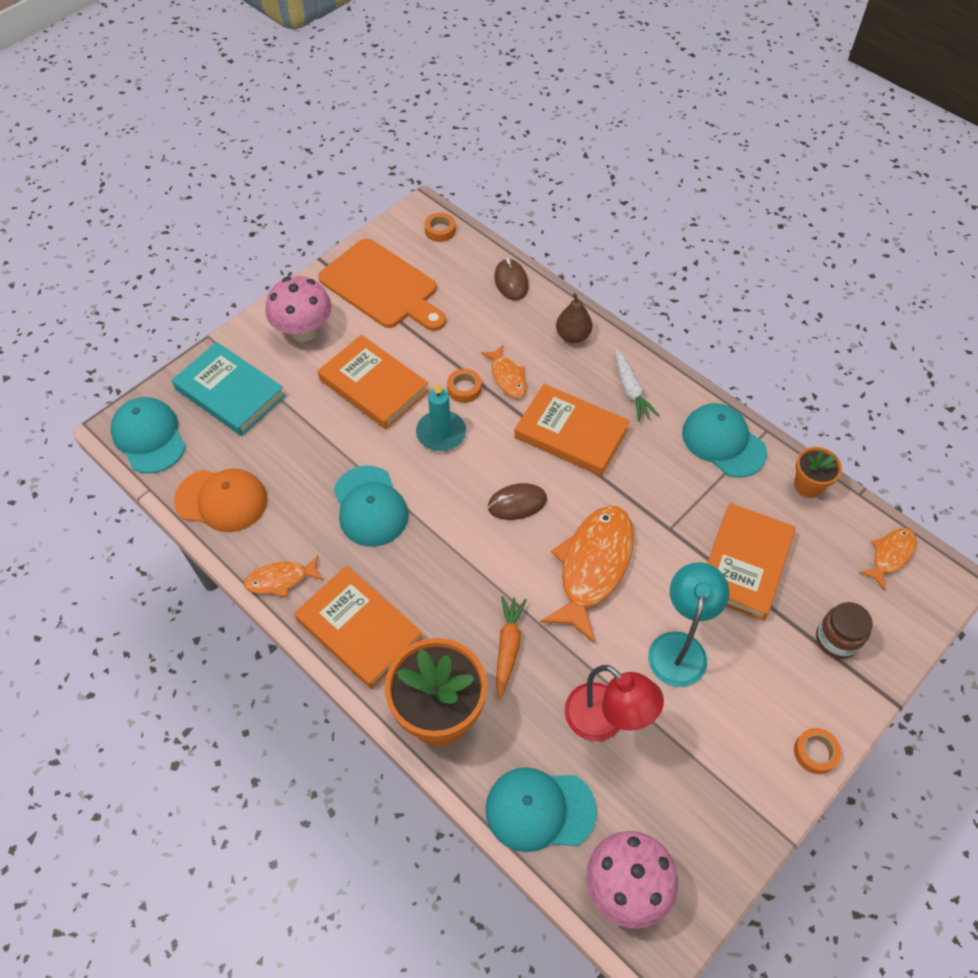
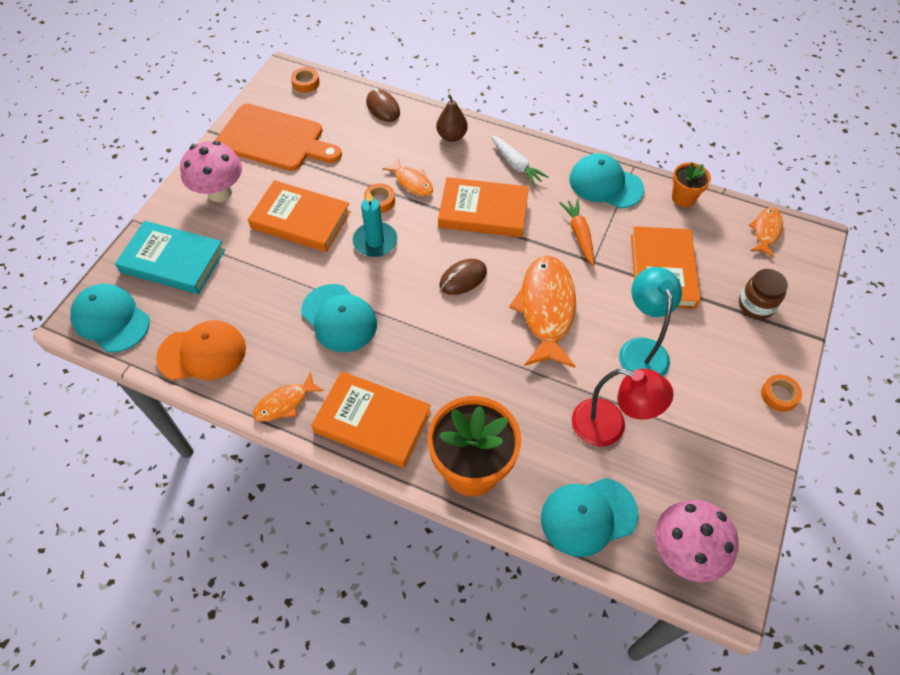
camera: 20 degrees left, 0 degrees up
(508, 647) = (505, 395): orange carrot -> orange carrot (579, 235)

